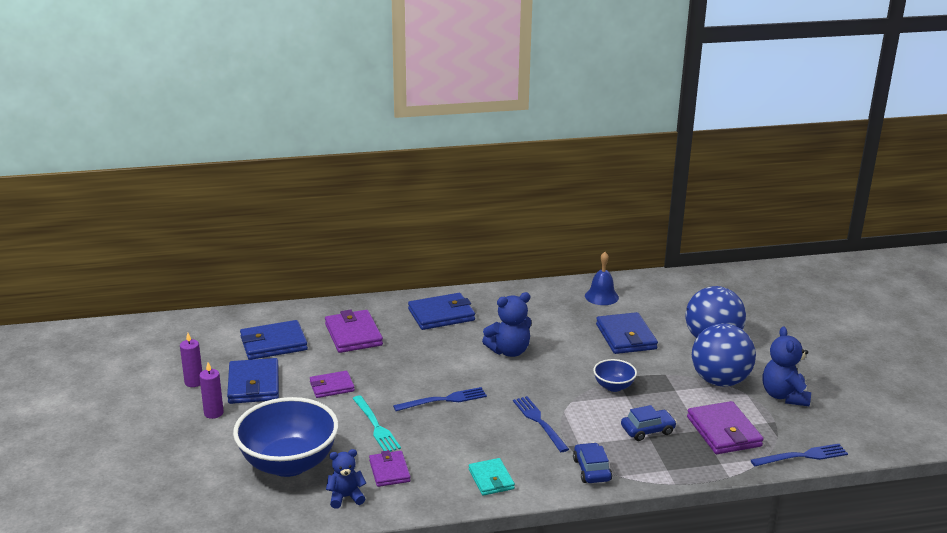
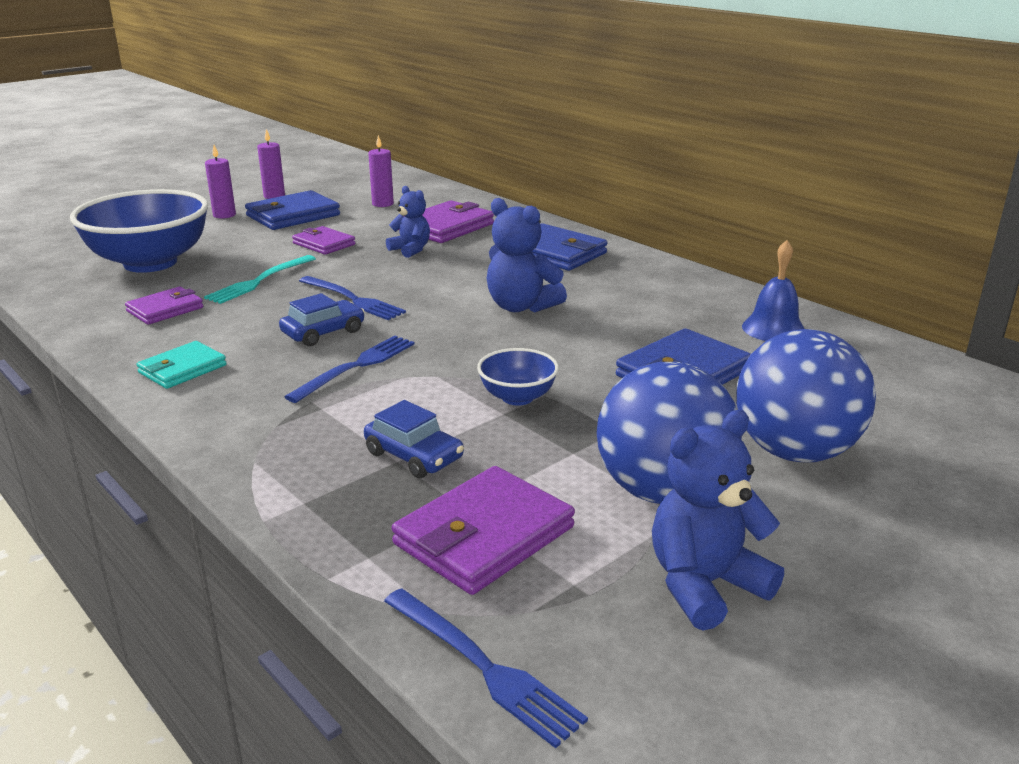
camera: 60 degrees right, 0 degrees up
(273, 344) = (382, 204): blue wallet -> purple candle
(346, 497) = (96, 302): blue teddy bear -> blue teddy bear (410, 250)
(591, 470) = (255, 434): blue car -> blue car (323, 332)

